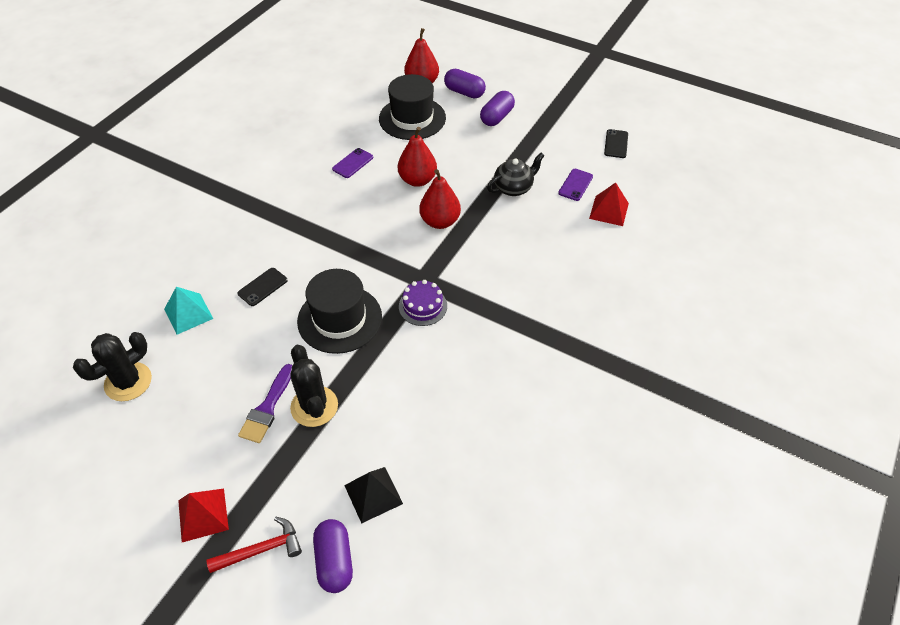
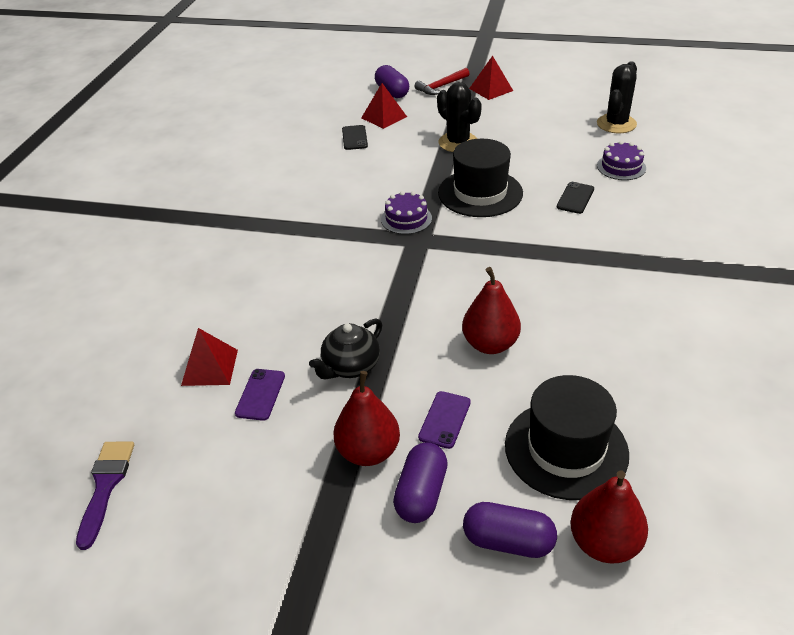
camera: 165 degrees right, 10 degrees down
(188, 313) = (621, 167): turquoise pyramid -> purple cake
(267, 408) = (494, 134): purple brush -> purple brush (105, 486)
(353, 163) = (596, 345): purple phone -> purple phone (444, 419)
(373, 494) = (384, 117): black pyramid -> red pyramid
(440, 221) = (431, 299): red pear -> red pear (368, 452)
(616, 144) = (196, 491): black phone -> black phone (354, 138)

